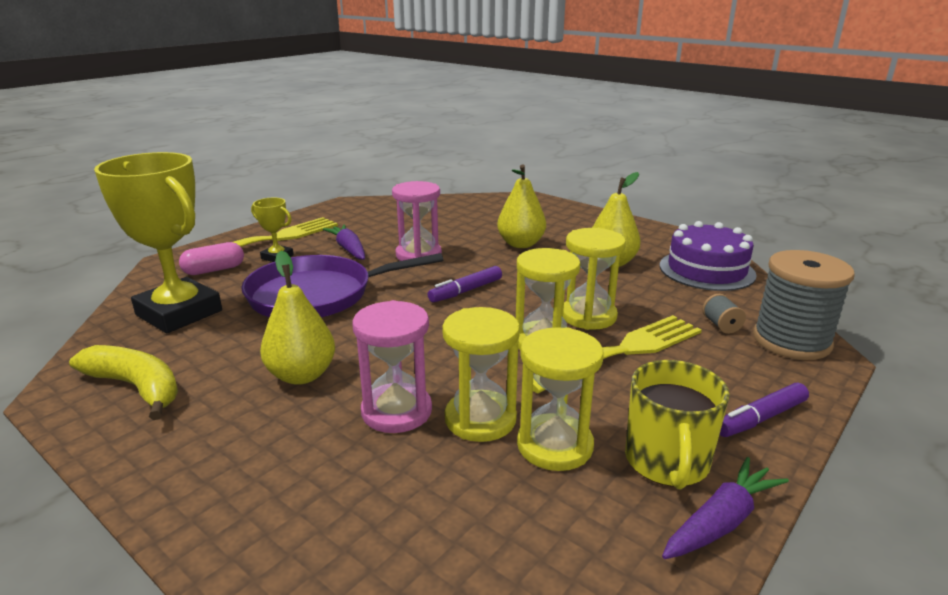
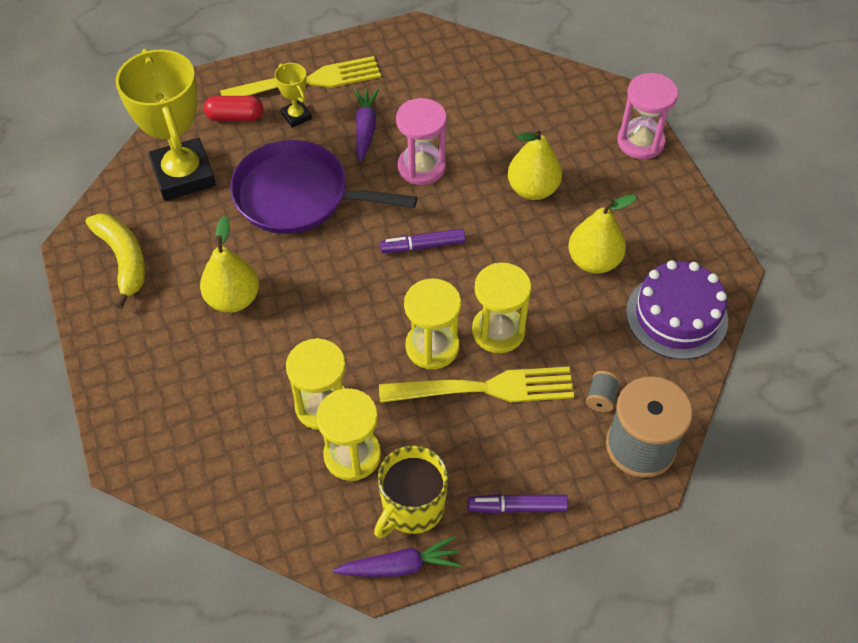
camera: 30 degrees right, 30 degrees up
(214, 270) = (235, 117): pink capsule -> red capsule
(396, 411) = (274, 370): pink hourglass -> pink hourglass (640, 142)

